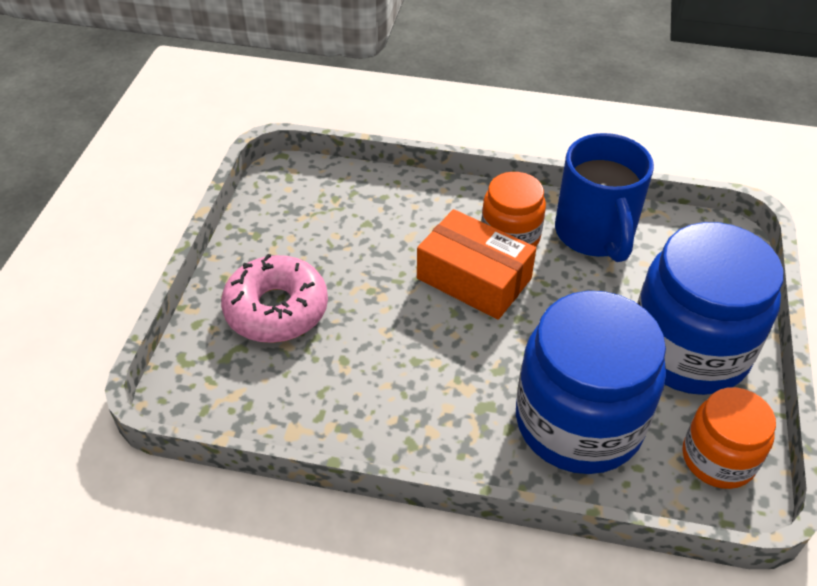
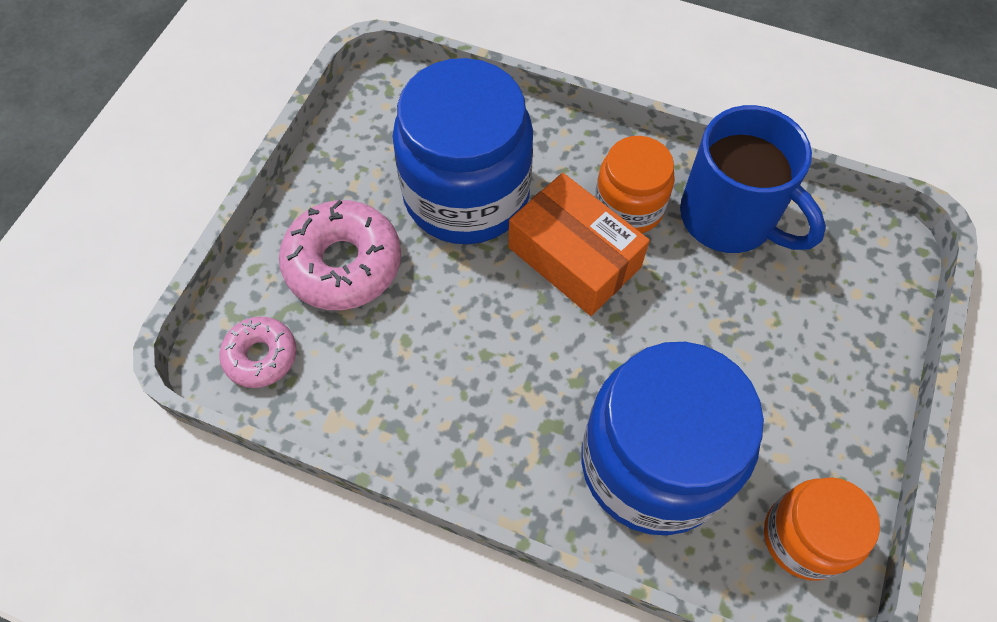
camera: 10 degrees right, 15 degrees up
(217, 390) = (261, 356): none -> pink donut
(595, 234) = (730, 218): blue mug -> blue mug turned 45 degrees counterclockwise
(688, 349) = (804, 390): blue jar -> blue jar (466, 195)

